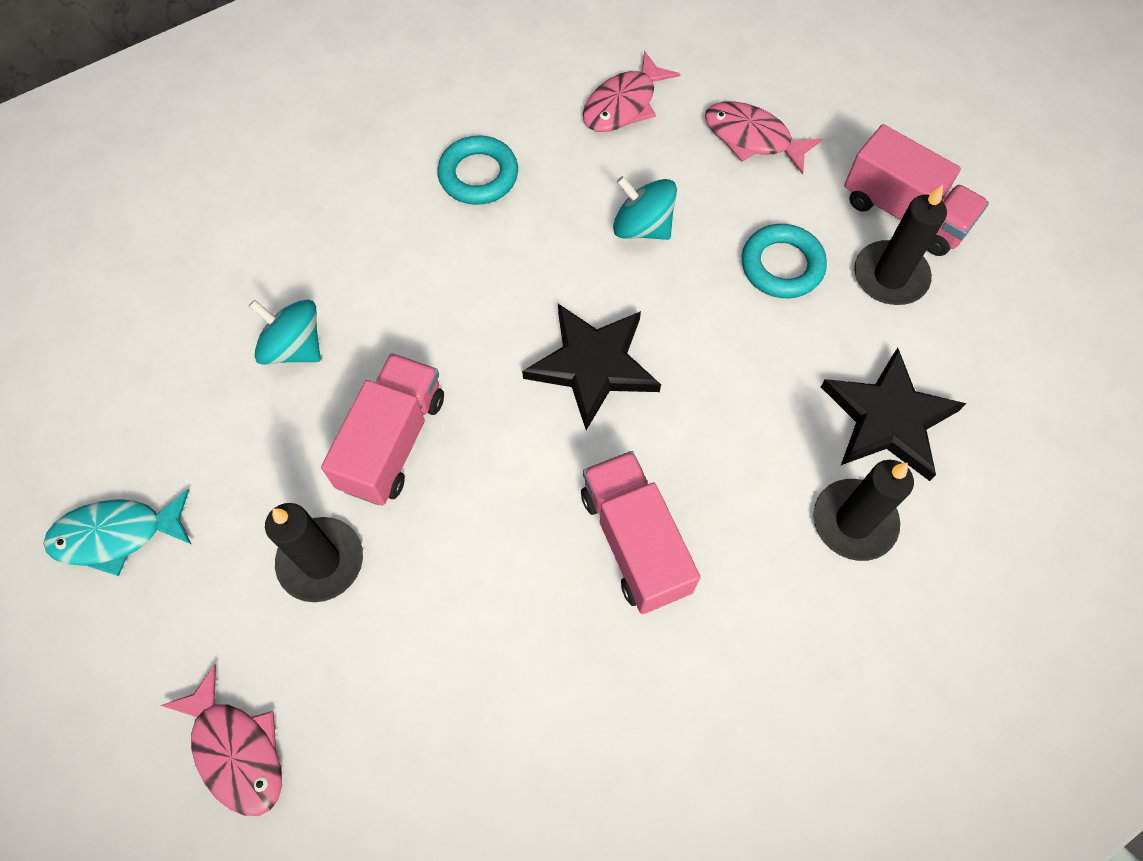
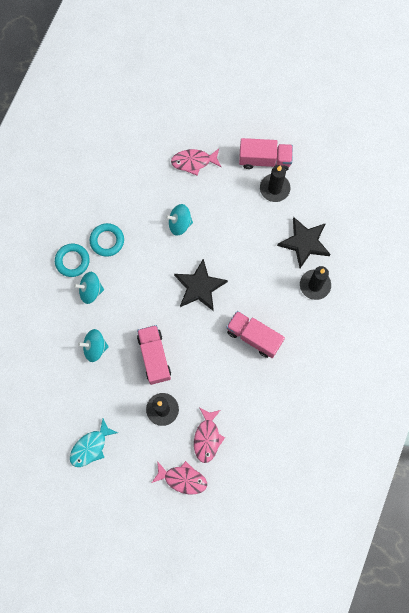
camera: 35 degrees left, 10 degrees up
(375, 241) = (91, 291): none -> turquoise spinning top
(623, 104) = (138, 177): pink fish -> pink fish (207, 437)
(782, 265) = (236, 208): turquoise ring -> turquoise ring (72, 261)

